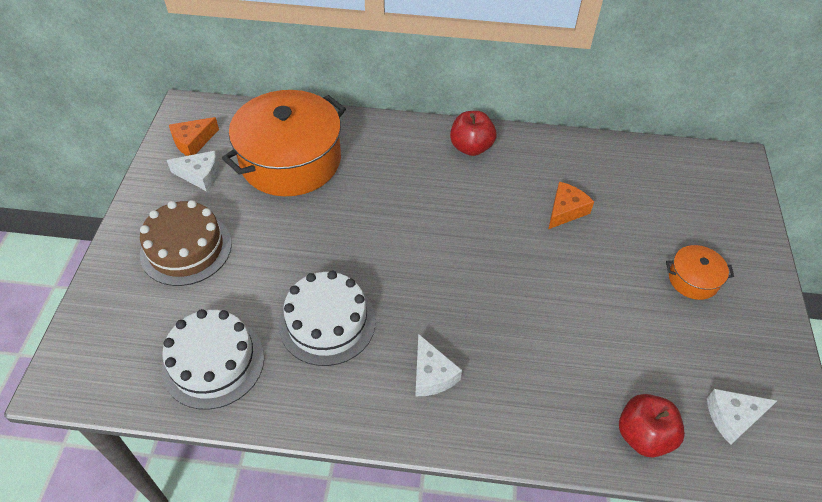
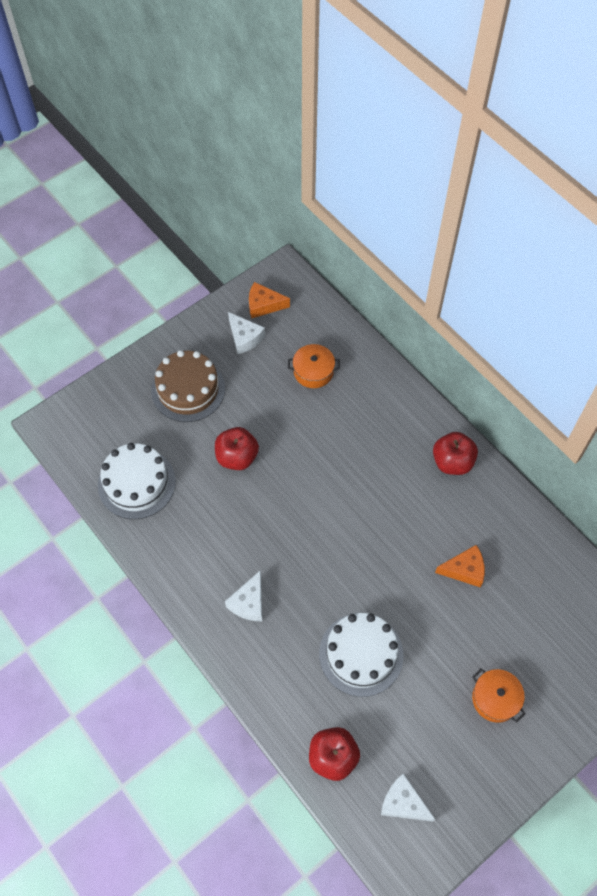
camera: 45 degrees right, 10 degrees up
(290, 160) = (313, 371): orange pot -> orange pot, size x0.44
(292, 268) = (237, 457): none -> red apple
(327, 322) = (222, 513): white cake -> white cake (361, 654)

